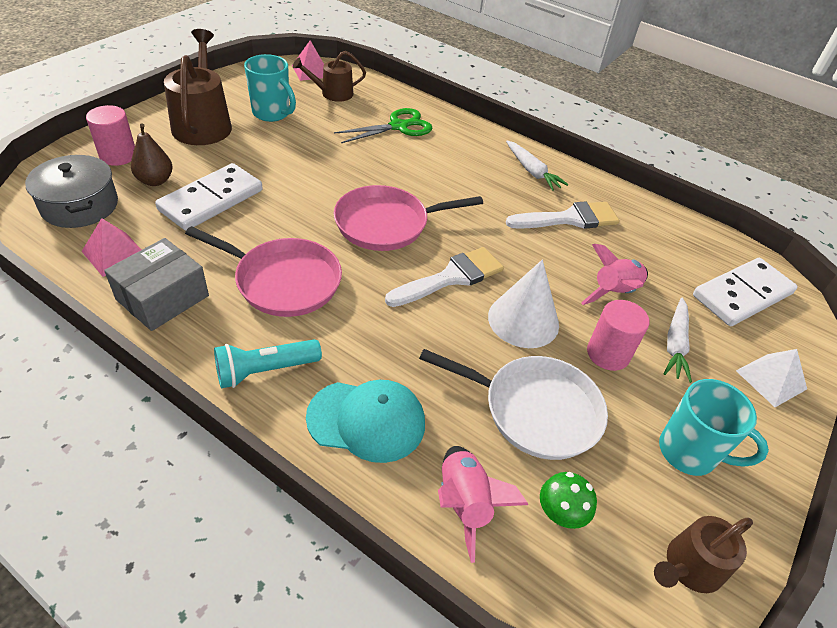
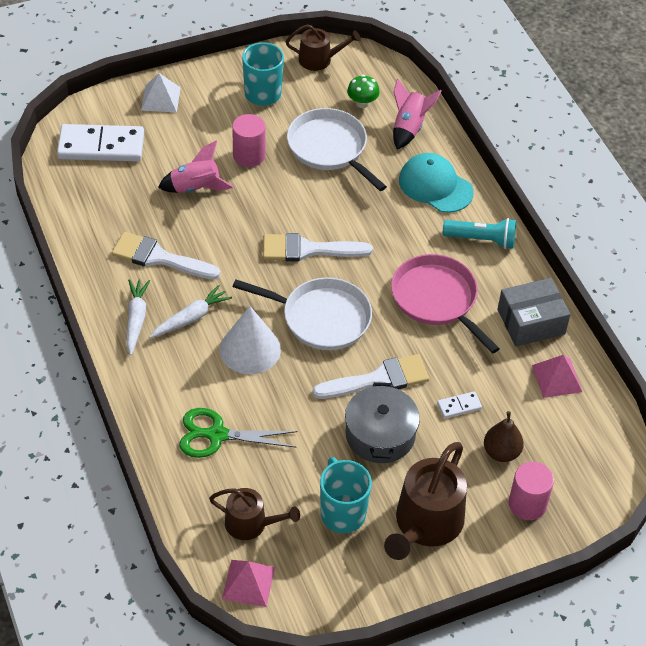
camera: 145 degrees left, 5 degrees up
(80, 205) = (575, 446): grey pot -> grey pot (380, 435)
(211, 200) = (459, 406): white domino -> white domino, size x0.44
(299, 196) = (378, 379): none -> white brush
(386, 224) = (321, 318): pink pan -> white pan
(523, 320) = (284, 198): white cone -> white cone (250, 349)
(675, 344) = (196, 141): white carrot -> white carrot (191, 318)

